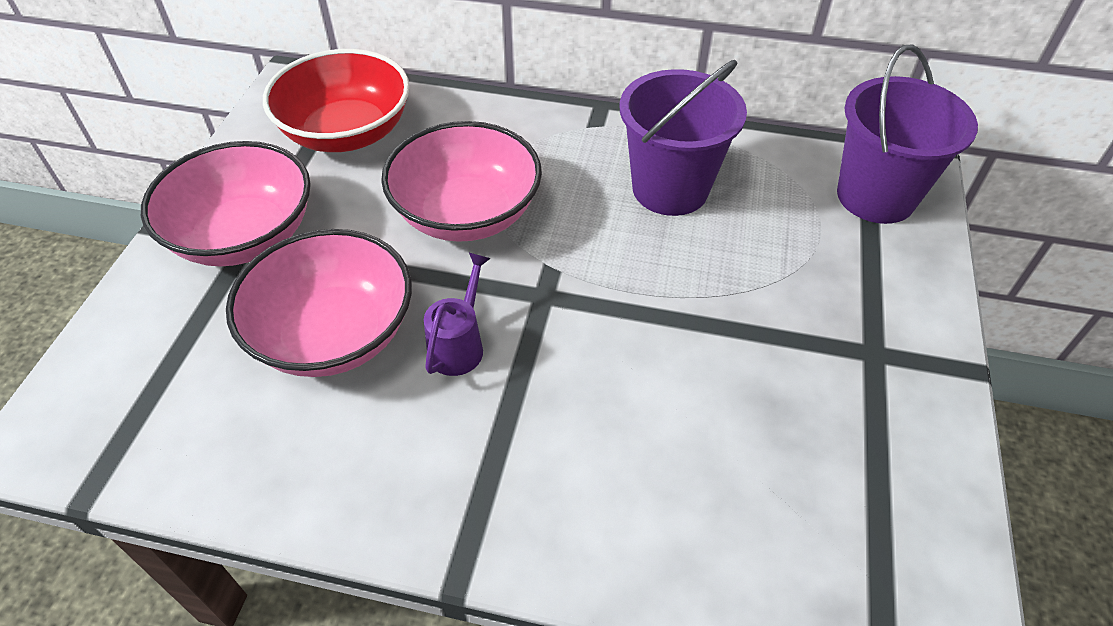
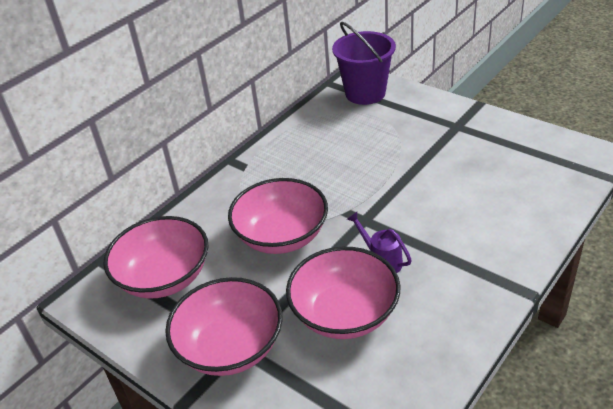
camera: 60 degrees left, 10 degrees down
(347, 133) = (164, 277): red bowl -> pink bowl
(670, 189) = (316, 154): purple bucket -> none

